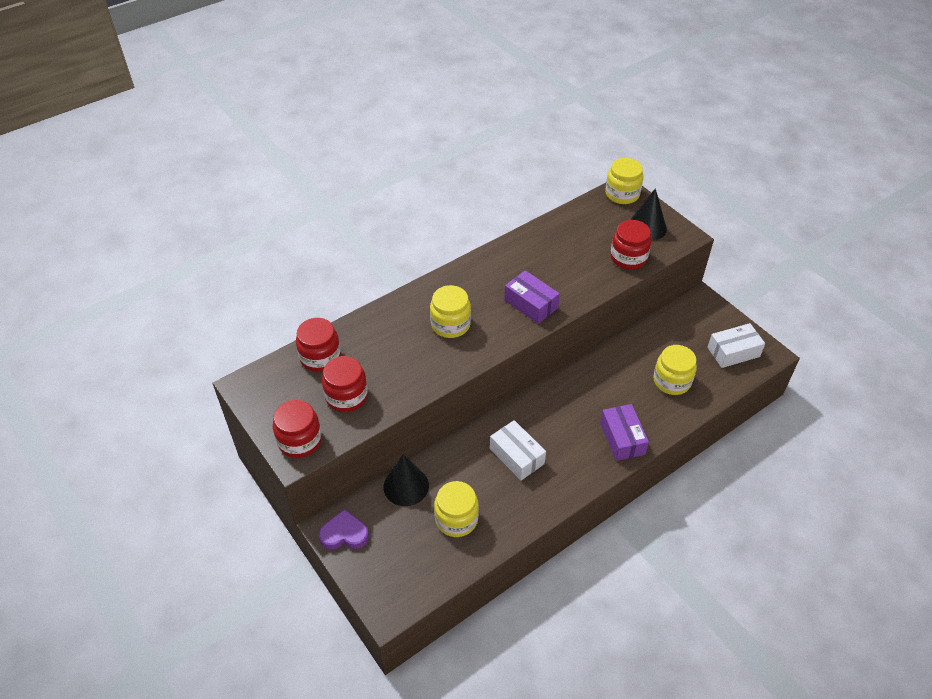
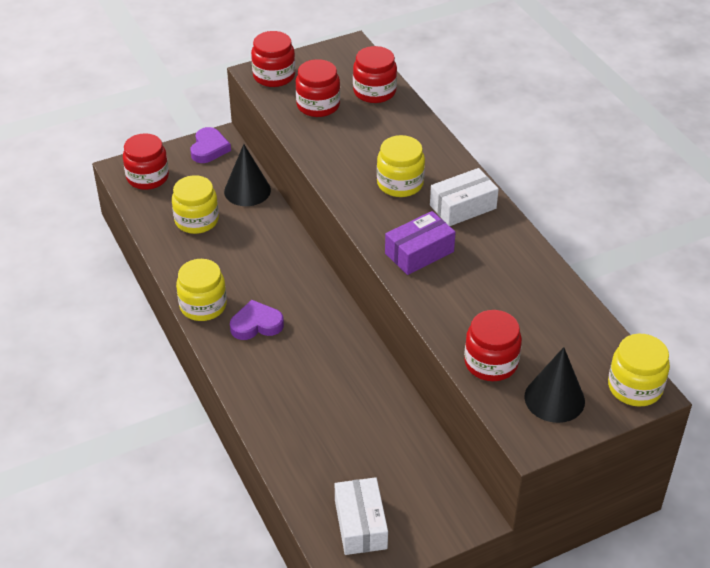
camera: 100 degrees right, 5 degrees down
(398, 581) = (147, 177): none -> red jar
(517, 456) = (256, 274): white box -> white box (463, 207)
(575, 444) = (256, 324): none -> purple heart
(622, 438) = (252, 368): purple box -> none
(672, 381) = (325, 438): yellow jar -> yellow jar (203, 306)

